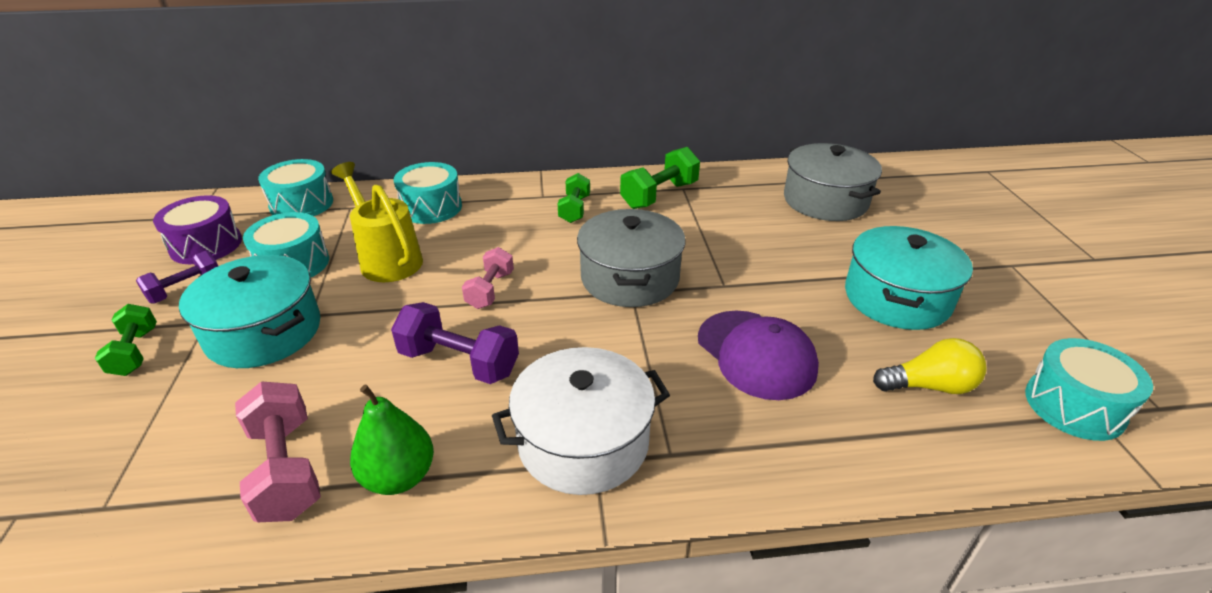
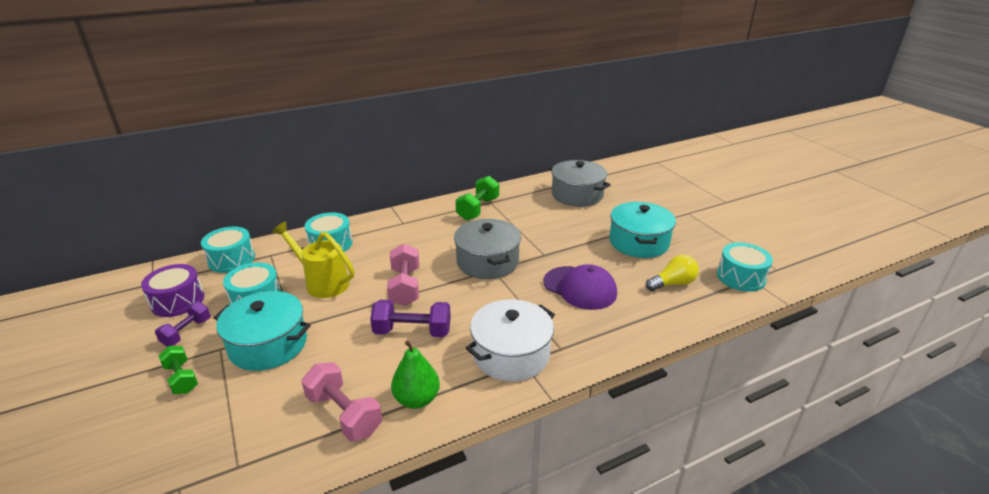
camera: 20 degrees left, 5 degrees down
(490, 290) = (405, 287): pink dumbbell -> pink dumbbell, size x1.53
(575, 209) = (429, 227): green dumbbell -> none

